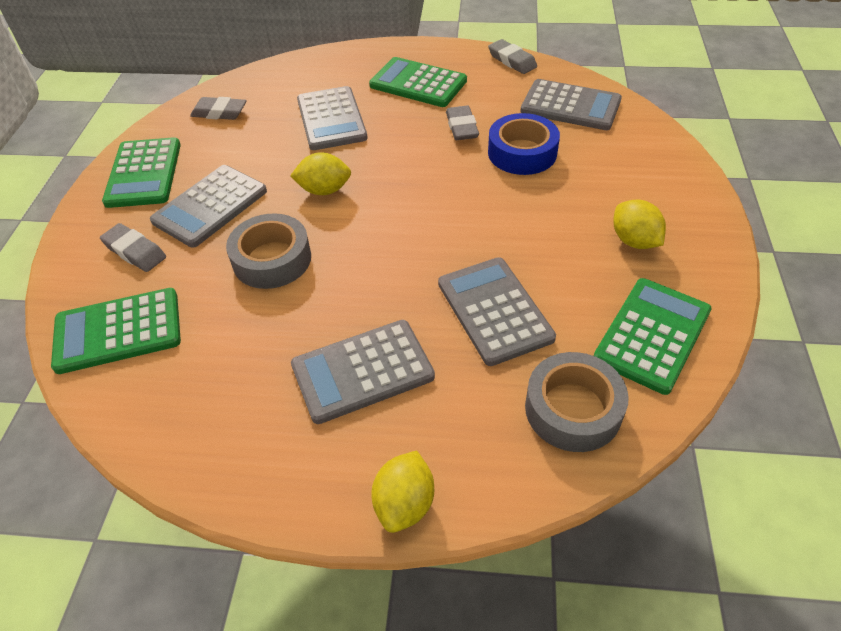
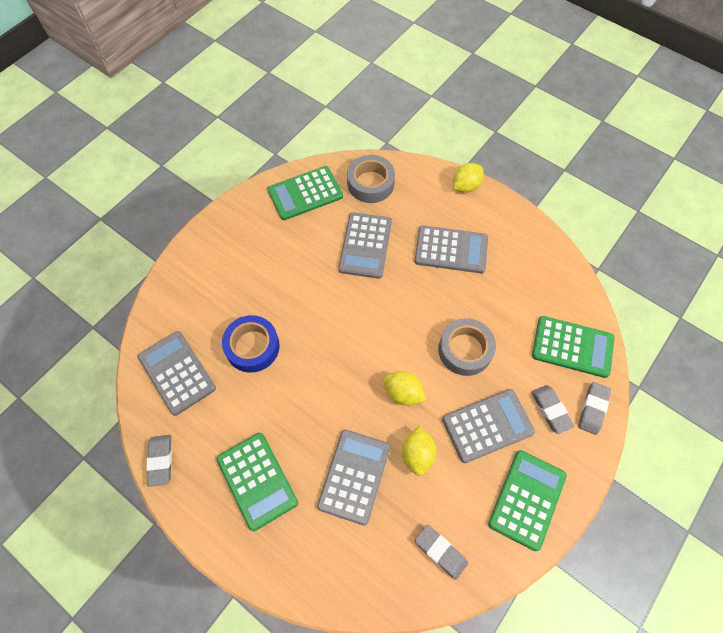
camera: 150 degrees left, 15 degrees up
(462, 127) = (268, 400): grey eraser -> grey eraser (592, 409)
(634, 241) = (258, 243): yellow lemon -> yellow lemon (417, 454)

